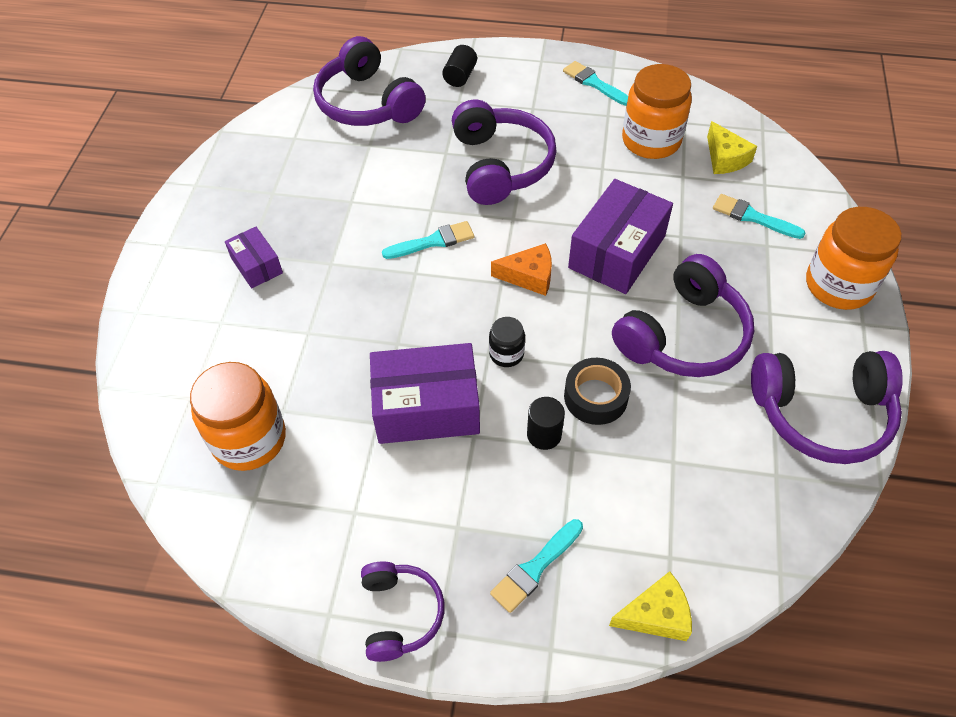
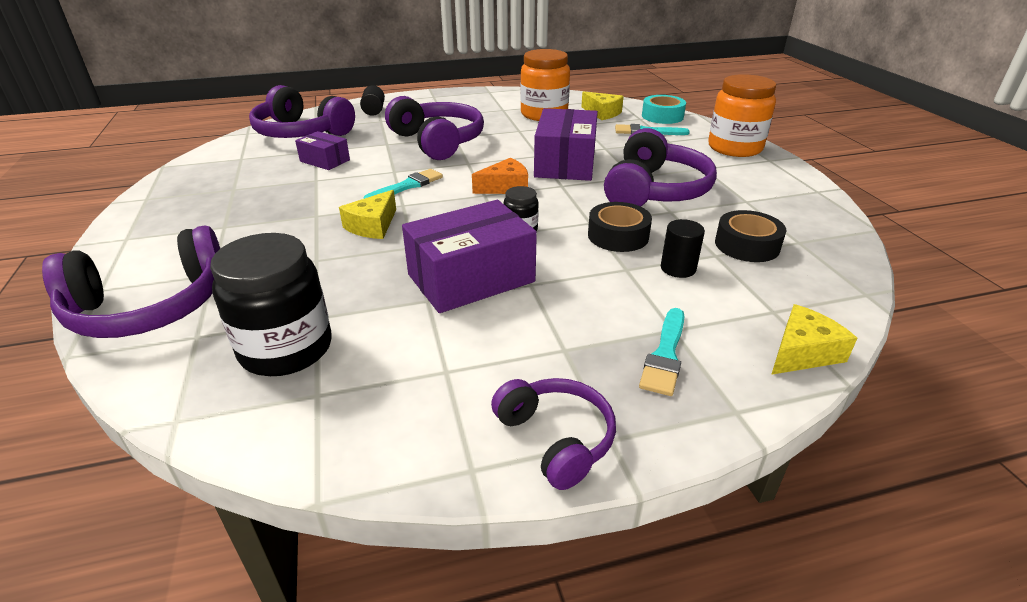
camera: 25 degrees left, 20 degrees down
(249, 439) = (286, 349): orange jar -> black jar
(256, 265) = (236, 231): purple box -> purple box (325, 161)
(374, 298) = (373, 226): none -> yellow cheese
(544, 435) = (594, 267): black cylinder -> black cylinder (678, 268)
(594, 83) = (481, 99): turquoise brush -> none
(716, 459) = (747, 245): none -> black tape
(797, 188) = (662, 116): none -> turquoise tape
(821, 414) = (793, 204): purple headphones -> purple headphones (150, 307)

